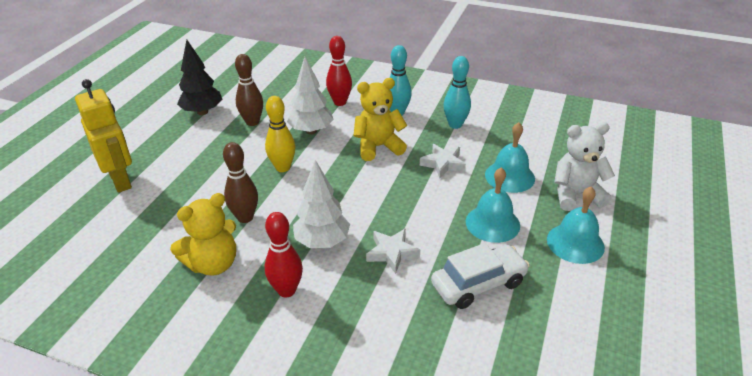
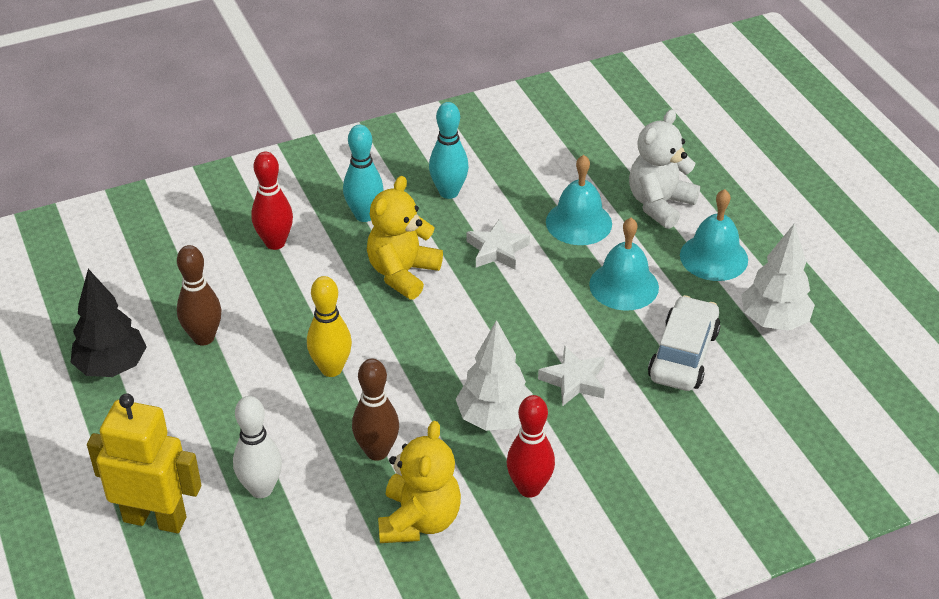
camera: 45 degrees left, 5 degrees up
(175, 198) = (261, 489): none -> white bowling pin
(311, 131) = (296, 302): white tree -> white tree (774, 321)

